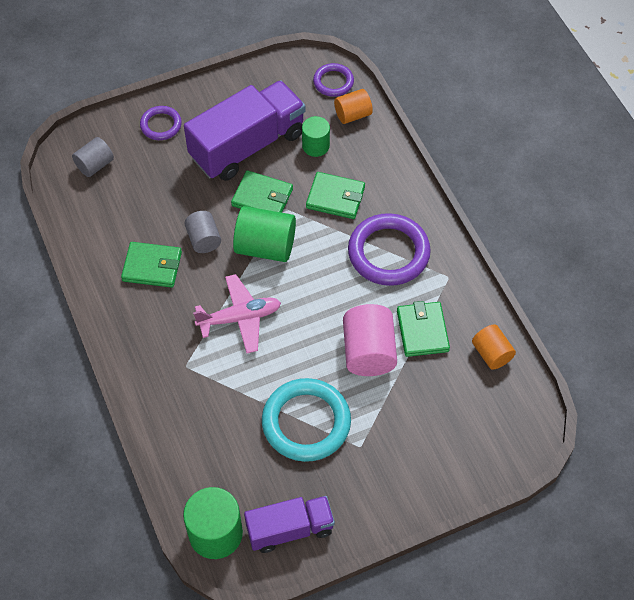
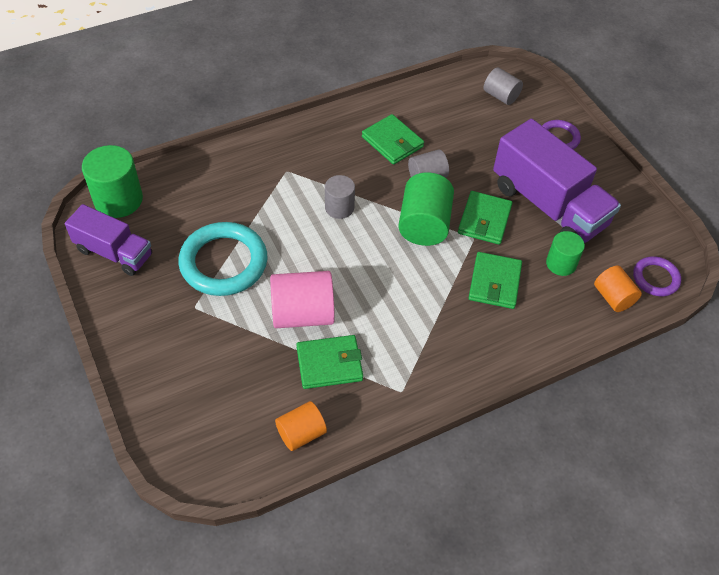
camera: 85 degrees right, 5 degrees down
(152, 266) = (392, 142): green wallet -> green wallet turned 45 degrees counterclockwise
(239, 318) = (339, 207): pink plane -> grey cylinder
(290, 529) = (114, 253): purple truck -> purple truck turned 45 degrees counterclockwise
(388, 253) = (428, 332): purple ring -> none

